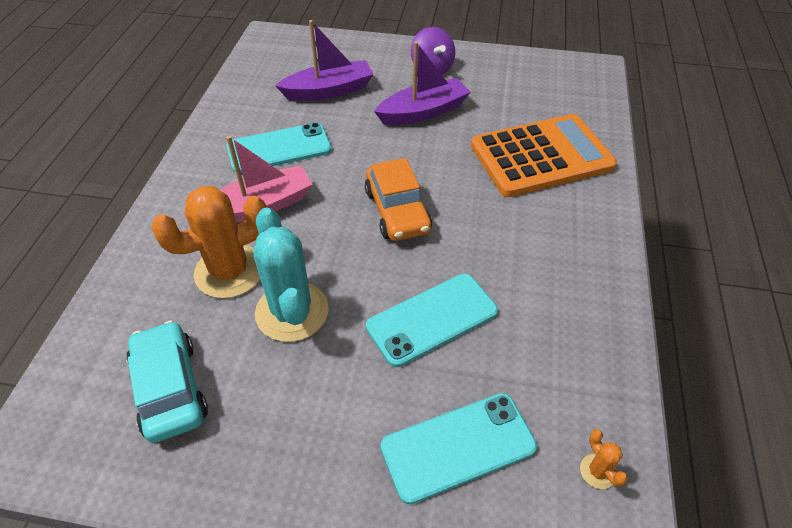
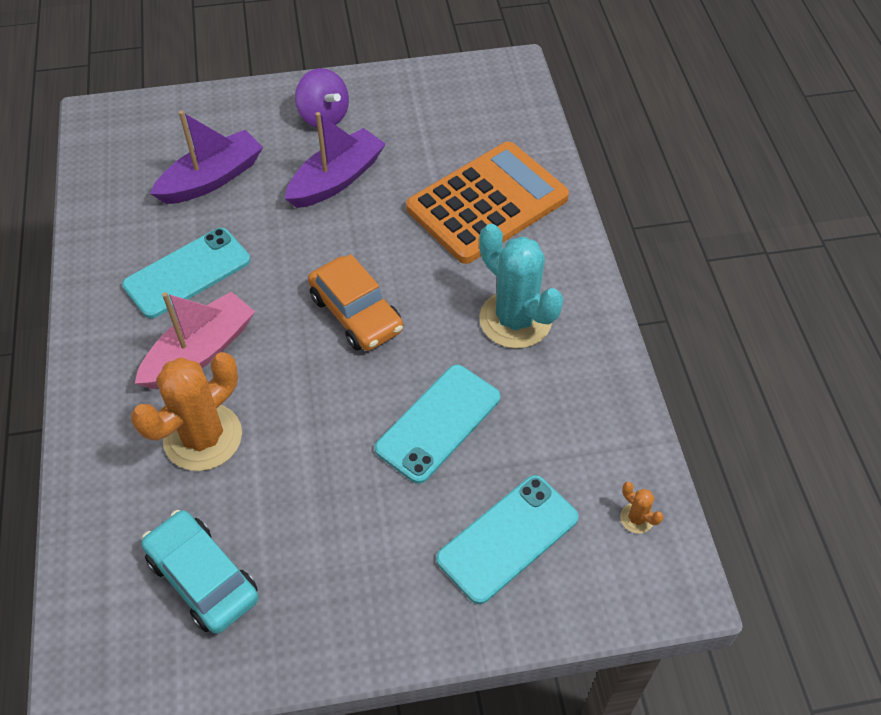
camera: 20 degrees left, 5 degrees up
(292, 312) = (292, 460): turquoise cactus -> turquoise cactus (515, 320)

